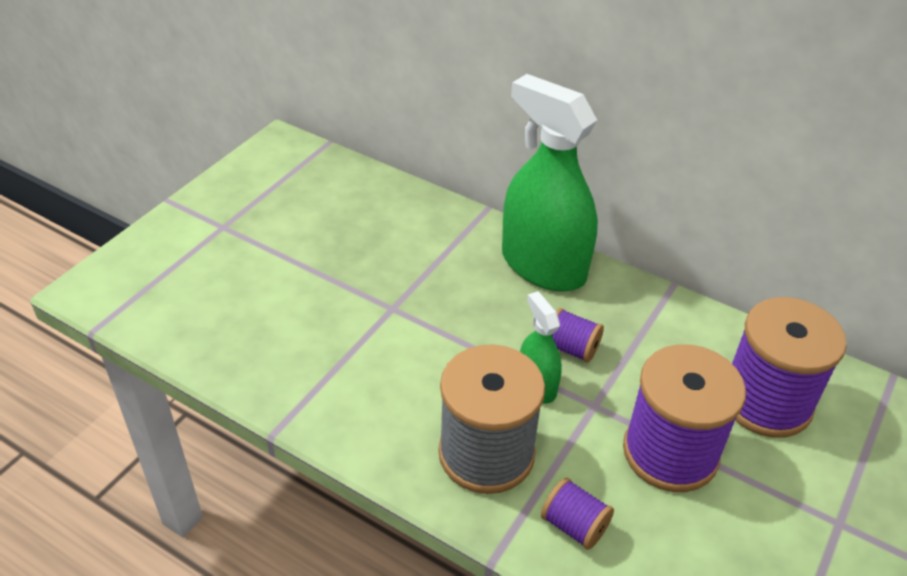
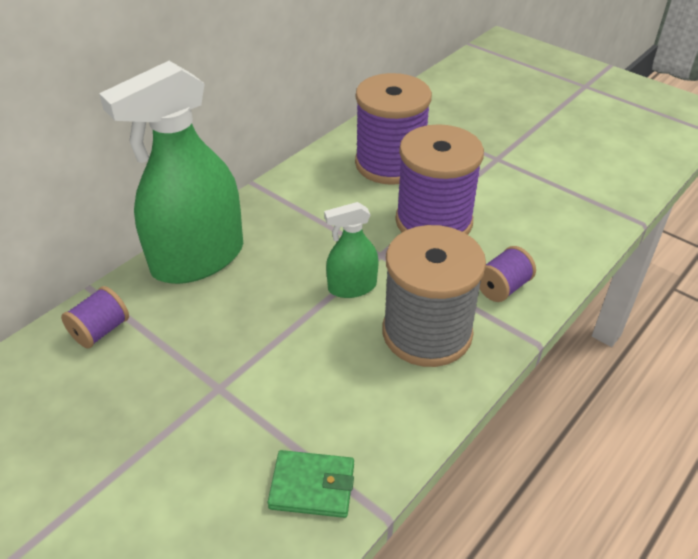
camera: 80 degrees left, 0 degrees up
(299, 382) = (312, 486): none -> green wallet
(571, 348) = (312, 257): purple spool -> purple spool (100, 330)

